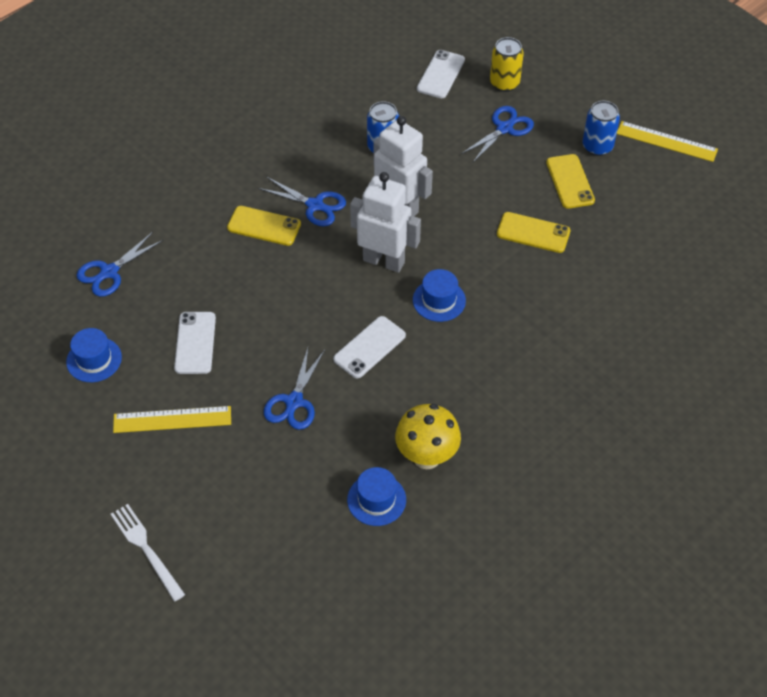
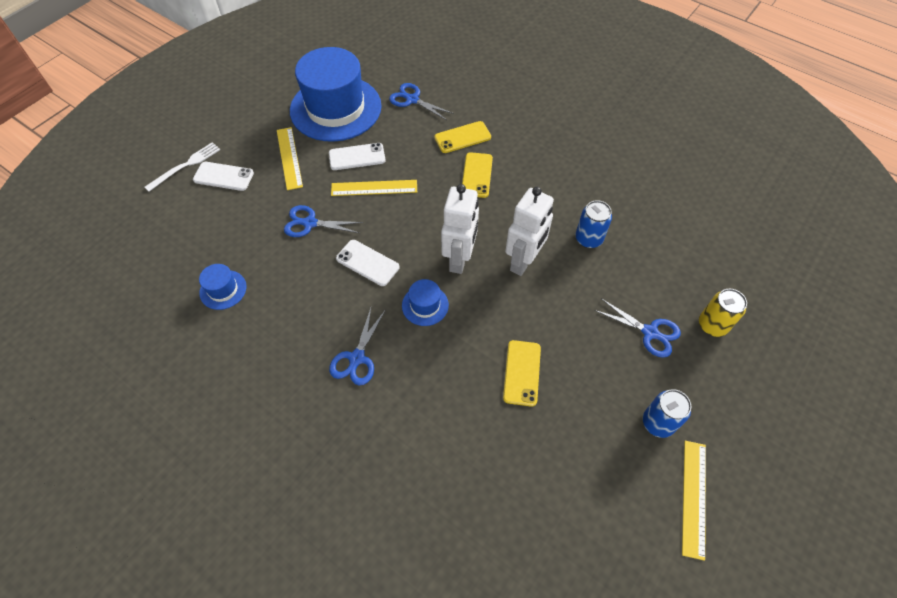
camera: 80 degrees right, 5 degrees up
(94, 359) = (335, 108): blue hat -> blue hat, size x2.40
(254, 330) = (374, 188): none -> yellow ruler
(315, 205) = (507, 203): blue scissors -> blue scissors (357, 358)
(426, 457) = (263, 318): yellow mushroom -> none
(441, 74) = (699, 270): white phone -> white phone (223, 176)
(570, 181) = (599, 400): yellow phone -> yellow phone (462, 137)

